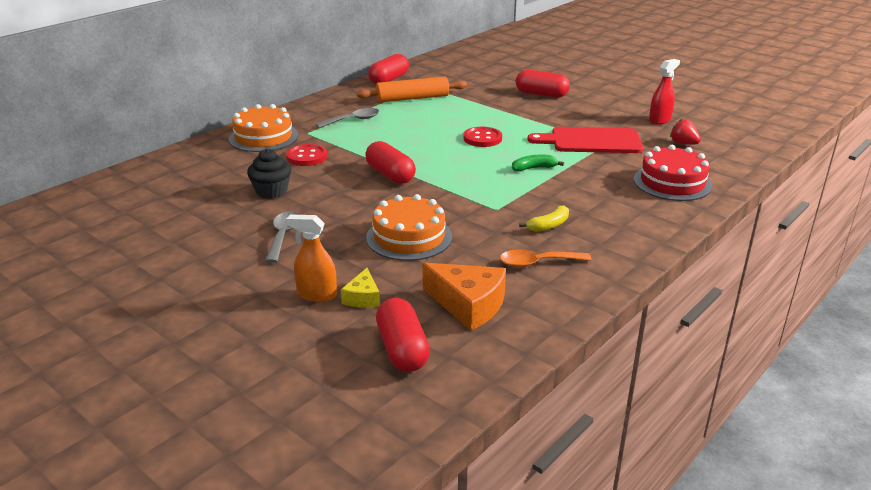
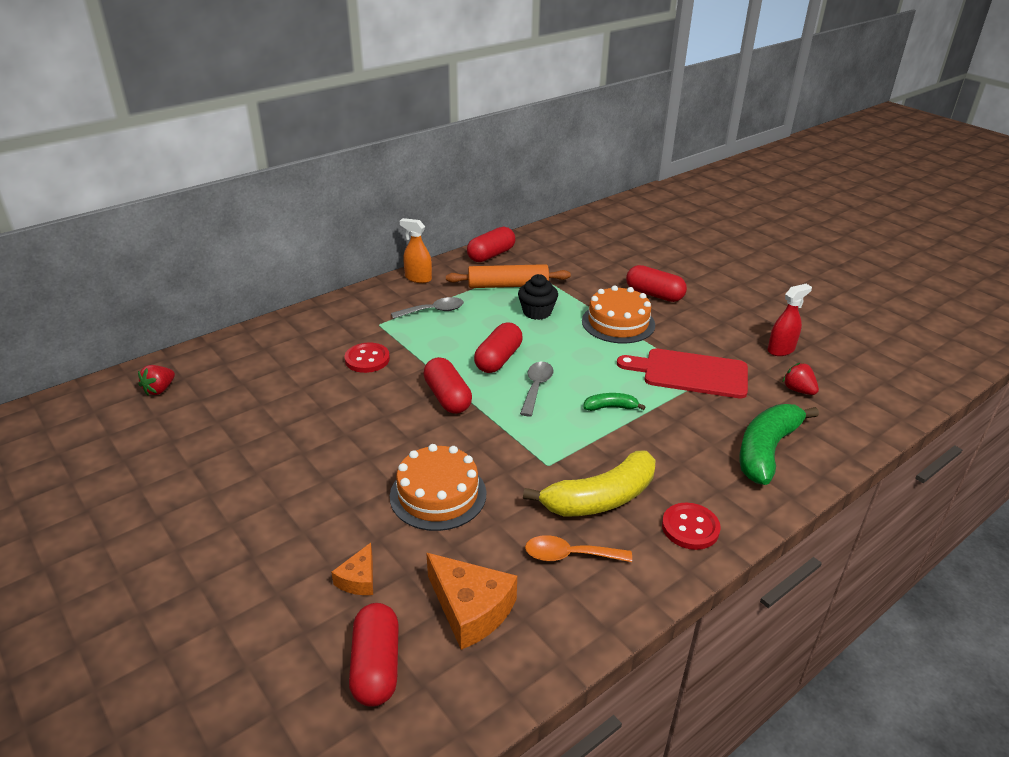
camera: 10 degrees right, 5 degrees up
(119, 194) = (159, 390): none -> red strawberry
(263, 137) = (331, 325): orange cake -> orange cake (618, 323)
(271, 191) = (314, 405): black cupcake -> black cupcake (537, 312)
(283, 236) = (304, 473): grey spoon -> grey spoon (536, 387)
(316, 294) = (311, 566): orange spray bottle -> orange spray bottle (418, 278)
(363, 297) = (359, 579): yellow cheese -> orange cheese
(424, 146) = (498, 359): none -> red capsule
(482, 138) = (566, 355): red button -> red button (690, 528)
(548, 225) = (600, 498): yellow banana -> yellow banana, size x2.08
(672, 182) = (766, 450): red cake -> green banana

